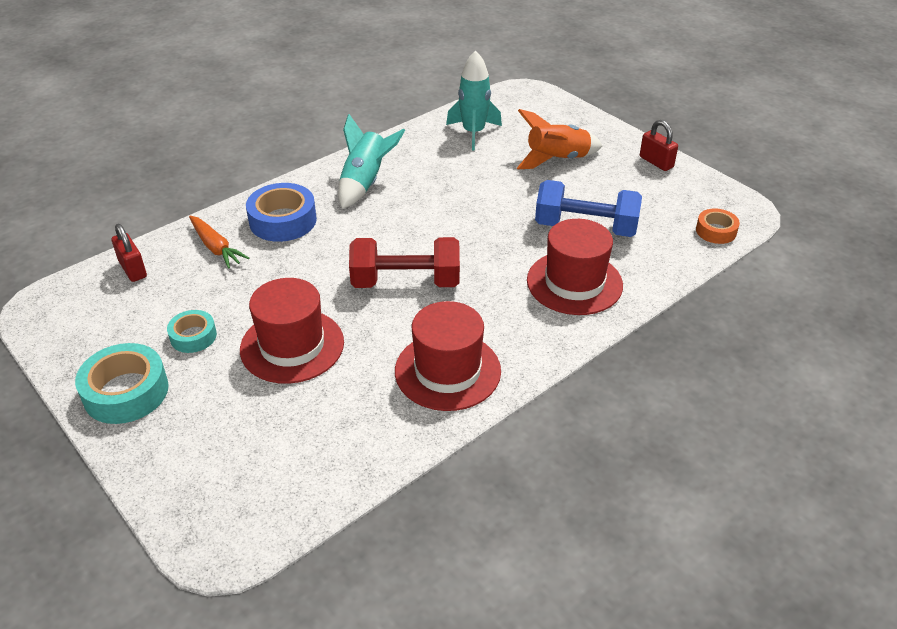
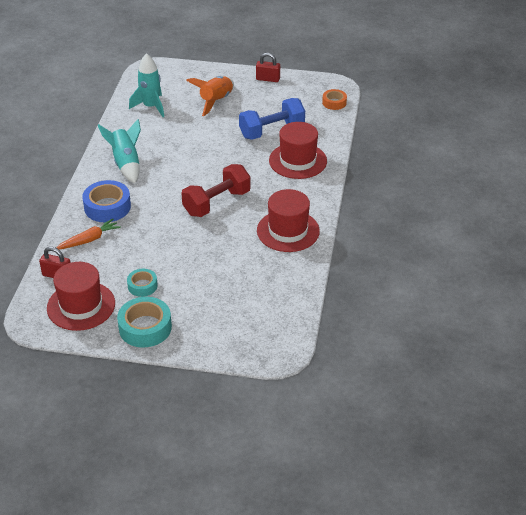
camera: 40 degrees left, 0 degrees up
(216, 247) = (89, 240): orange carrot -> orange carrot turned 45 degrees counterclockwise
(292, 346) = (200, 261): red hat -> red hat (81, 306)

